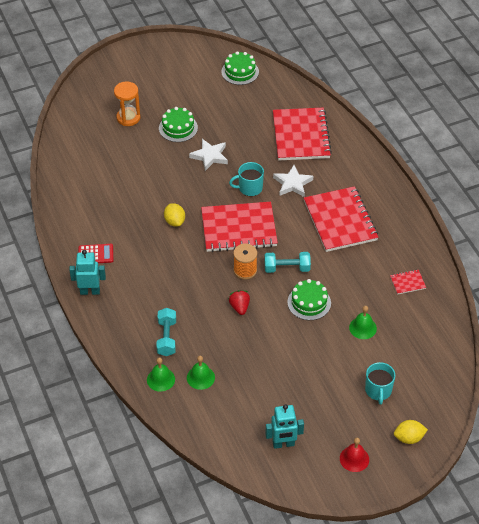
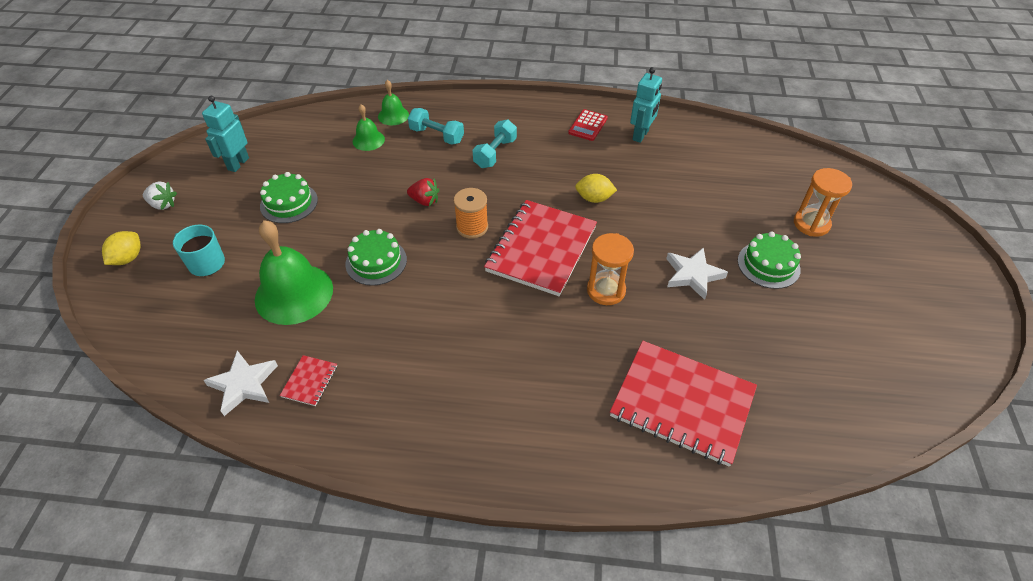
camera: 120 degrees right, 0 degrees up
(90, 291) = (540, 107): turquoise robot -> turquoise robot (641, 135)
(240, 72) = (881, 394): green cake -> green cake (289, 203)
(249, 188) = (606, 290): turquoise mug -> orange hourglass
(287, 268) = (443, 266): turquoise dumbbell -> turquoise dumbbell (495, 153)
(292, 183) = (585, 342): white star -> white star (244, 384)
(340, 221) = (476, 362): red notebook -> none
(354, 459) = (163, 204): red bell -> white strawberry
(363, 328) = (294, 293): green bell -> green bell, size x1.96

